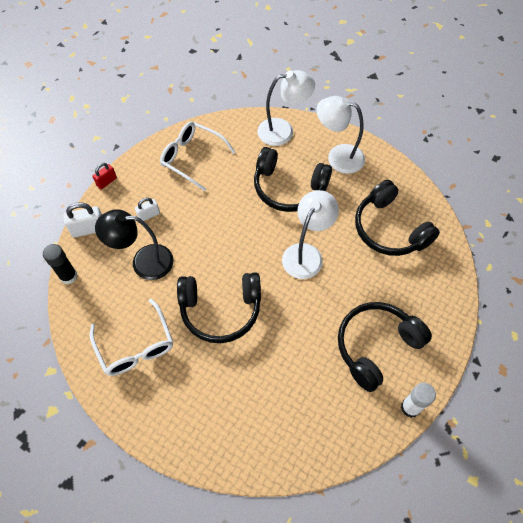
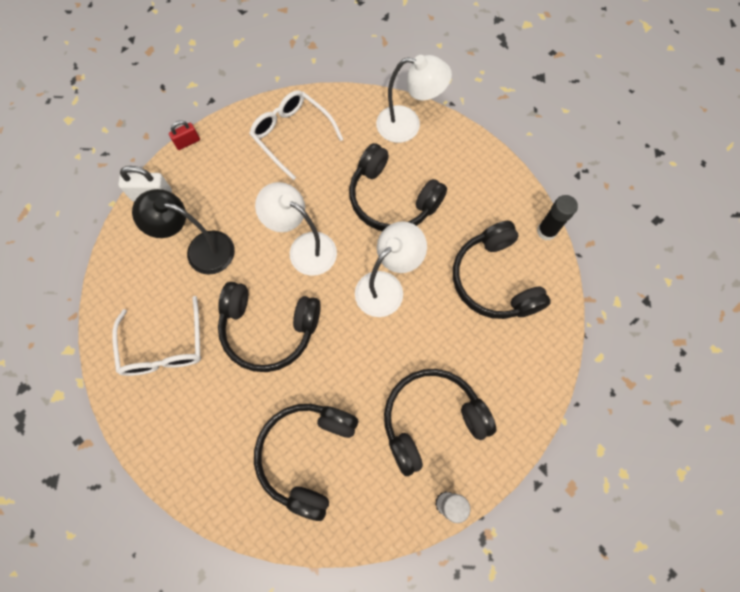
camera: 15 degrees right, 10 degrees up
(68, 276) = (115, 246): black glue stick -> black glue stick (546, 231)
(149, 215) = (223, 194): white padlock -> none
(284, 400) = (307, 455): none -> black headphones
(338, 157) = (462, 173): white lamp -> white lamp (304, 248)

